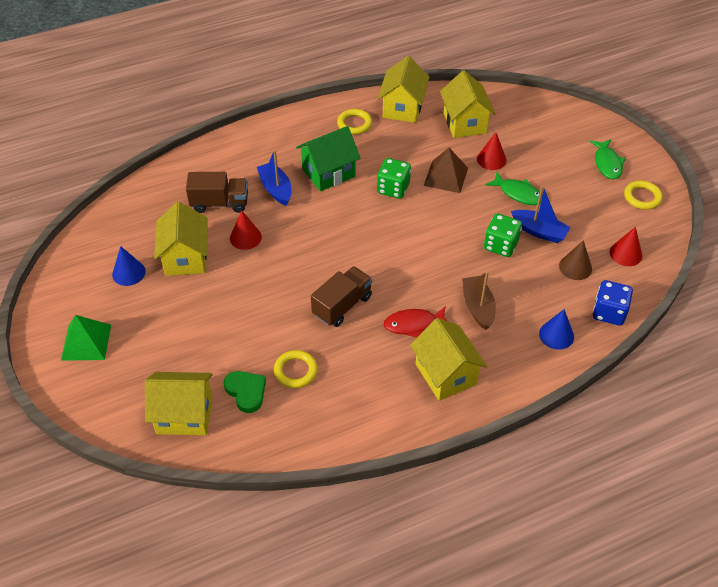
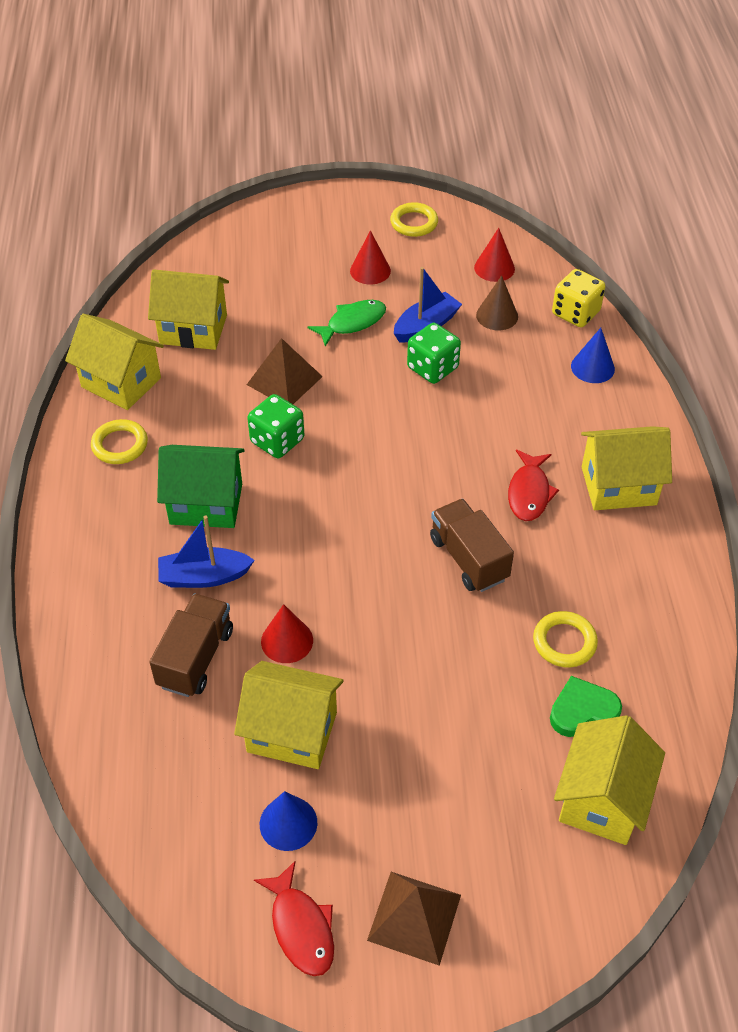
camera: 70 degrees left, 0 degrees up
(70, 296) = (301, 927): none -> red fish
(86, 342) = (414, 917): green pyramid -> brown pyramid
(328, 173) = (206, 504): green house -> green house turned 75 degrees counterclockwise
(478, 307) = (524, 422): brown boat -> none
(491, 159) = (278, 326): red cone -> red cone (370, 270)
(607, 163) = (344, 230): green fish -> none
(609, 312) = (575, 313): blue dice -> yellow dice

